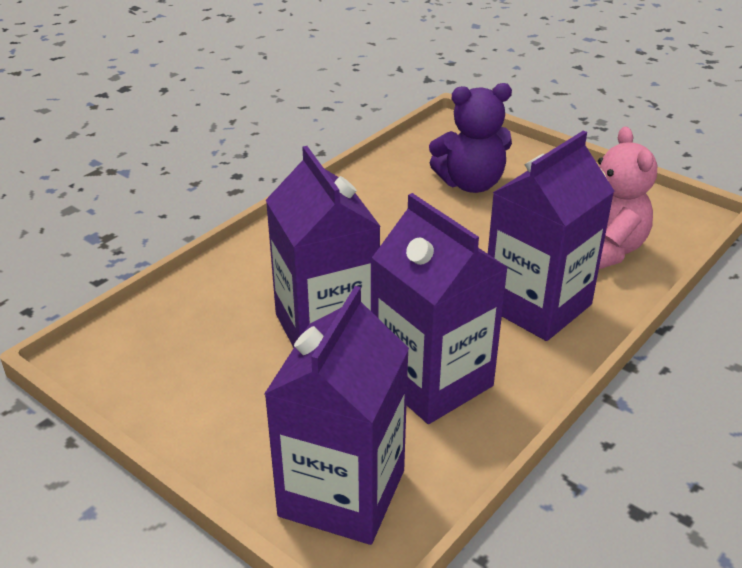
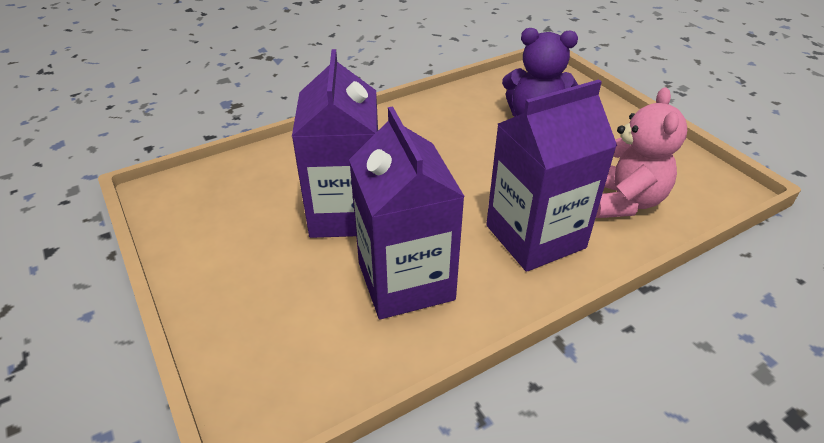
camera: 20 degrees right, 5 degrees up
(342, 493) = (273, 360): purple carton -> none

